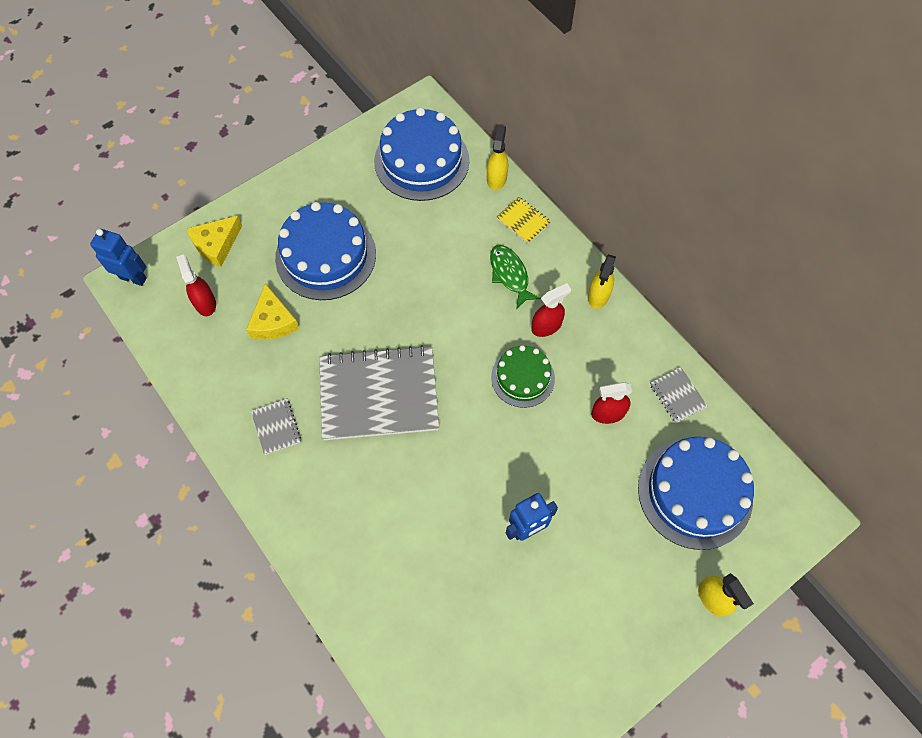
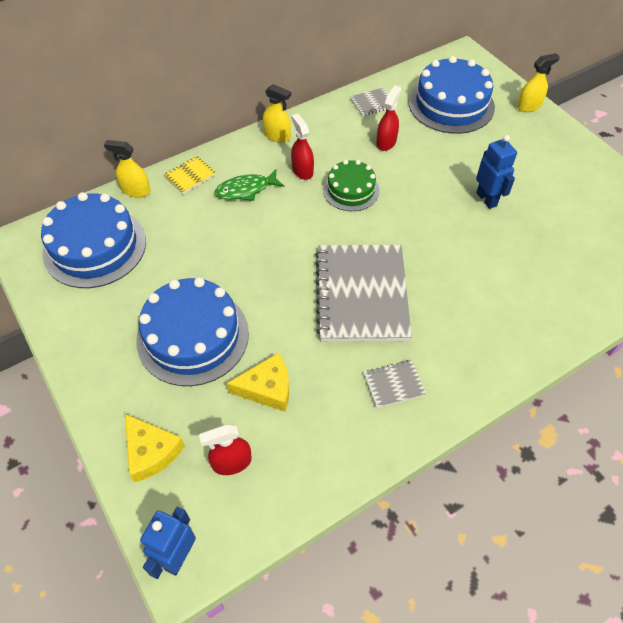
camera: 85 degrees left, 10 degrees down
(608, 413) = (386, 142): red spray bottle -> red spray bottle turned 150 degrees counterclockwise

